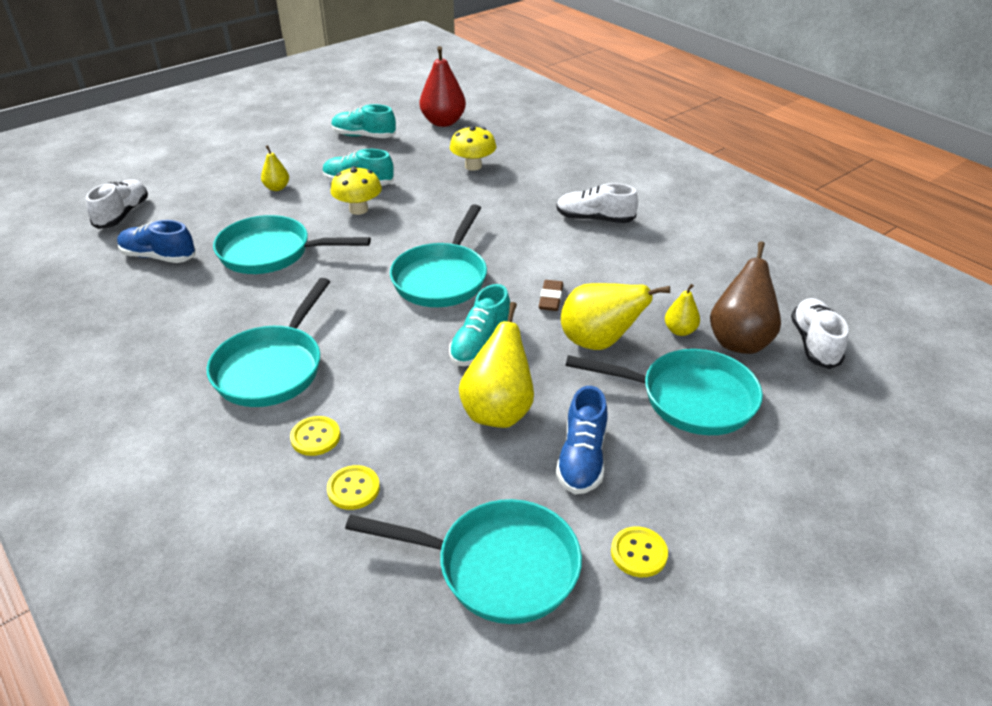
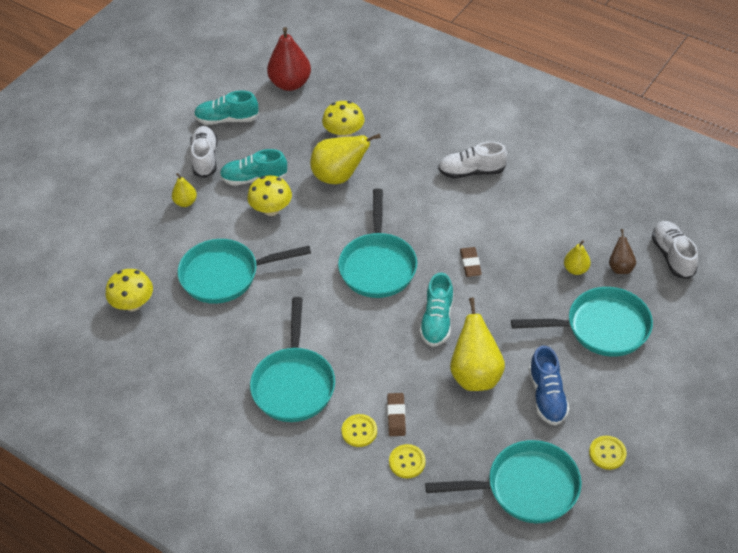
camera: 15 degrees left, 10 degrees up
(123, 214) = (68, 267): white shoe -> white shoe (205, 158)
(159, 257) = (133, 304): blue shoe -> yellow mushroom
(371, 432) = (396, 416): none -> brown eraser
(598, 342) = (521, 296): yellow pear -> yellow pear (339, 176)
(739, 341) = (620, 267): brown pear -> brown pear, size x0.53

